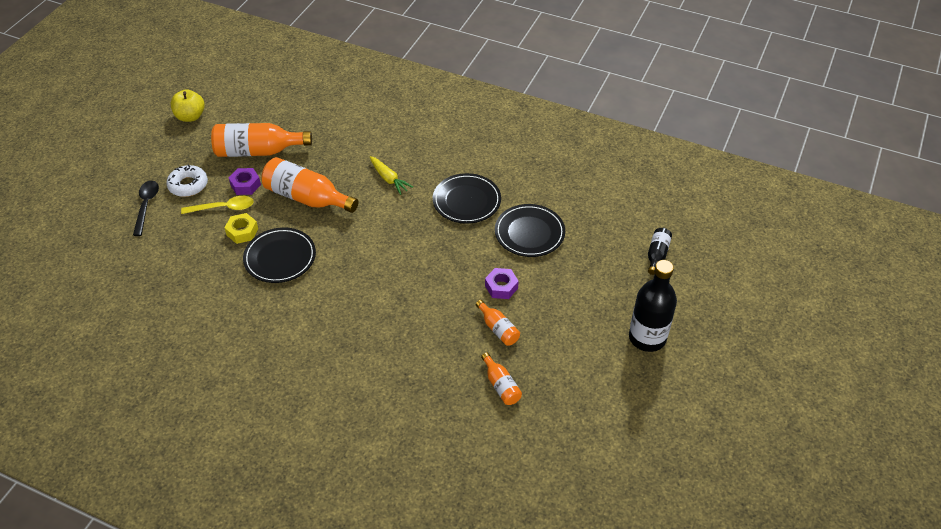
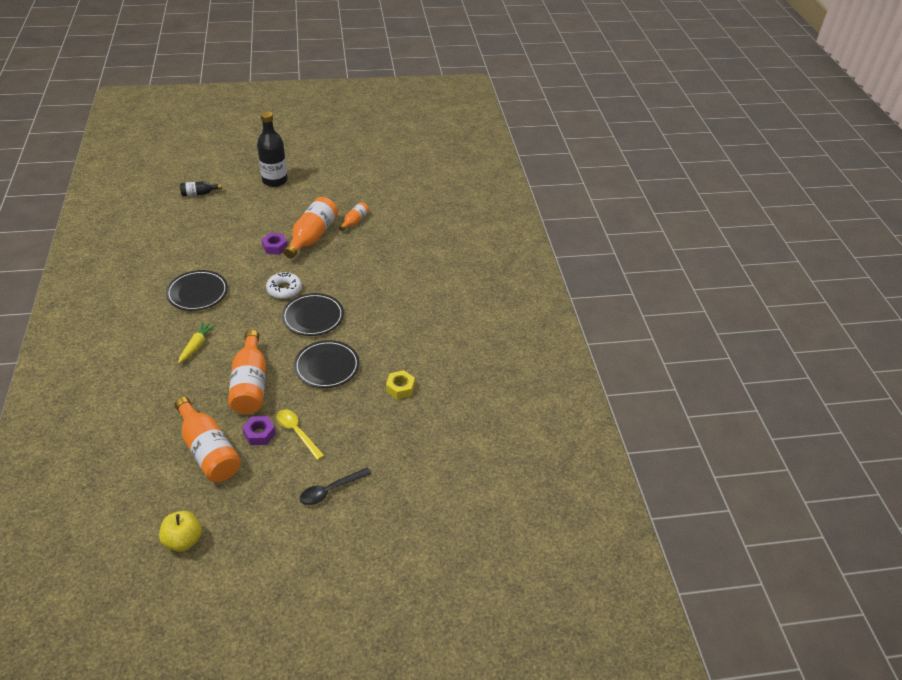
camera: 125 degrees left, 5 degrees down
(188, 185) = (285, 476): white donut -> white donut (284, 289)
(242, 232) = (316, 404): yellow nut -> yellow nut (400, 388)
(498, 329) = (312, 236): orange bottle -> orange bottle, size x1.95
(529, 233) = (213, 251): black plate -> black plate (313, 317)

